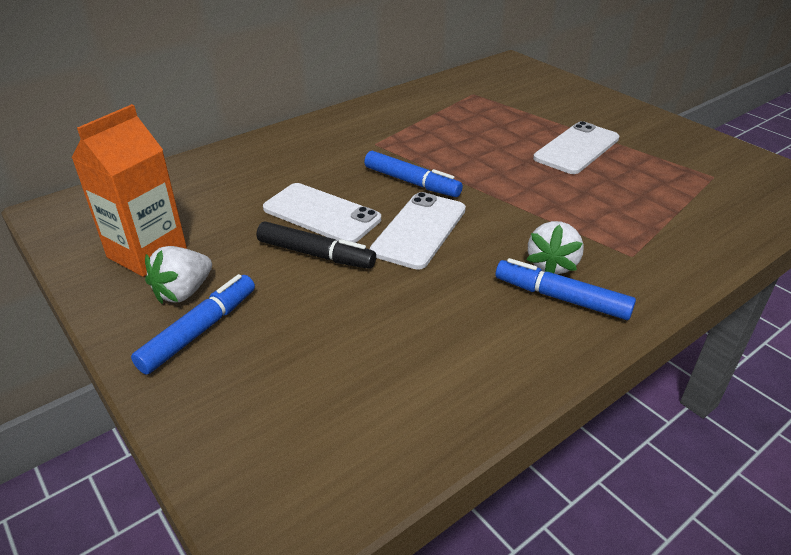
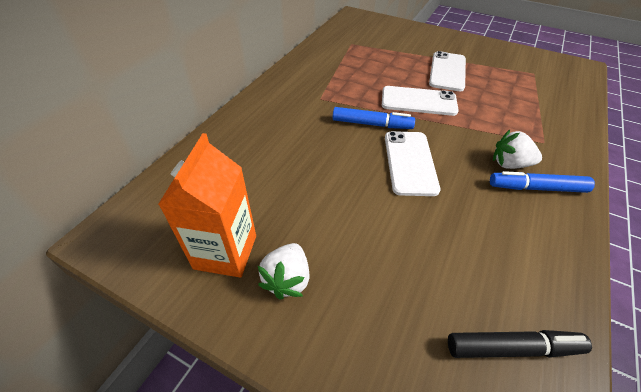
camera: 25 degrees left, 10 degrees up
(199, 330) = (331, 313): blue marker -> none
(316, 254) = (358, 206): black marker -> black marker (512, 348)
(321, 214) = (333, 169): white phone -> white phone (418, 101)
(552, 265) = (510, 164): white strawberry -> white strawberry turned 105 degrees clockwise

